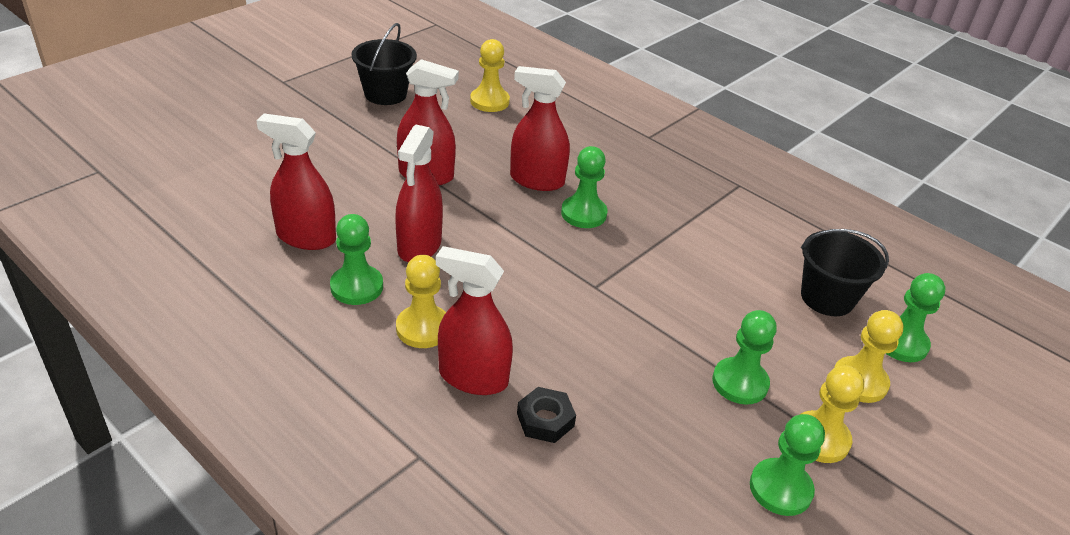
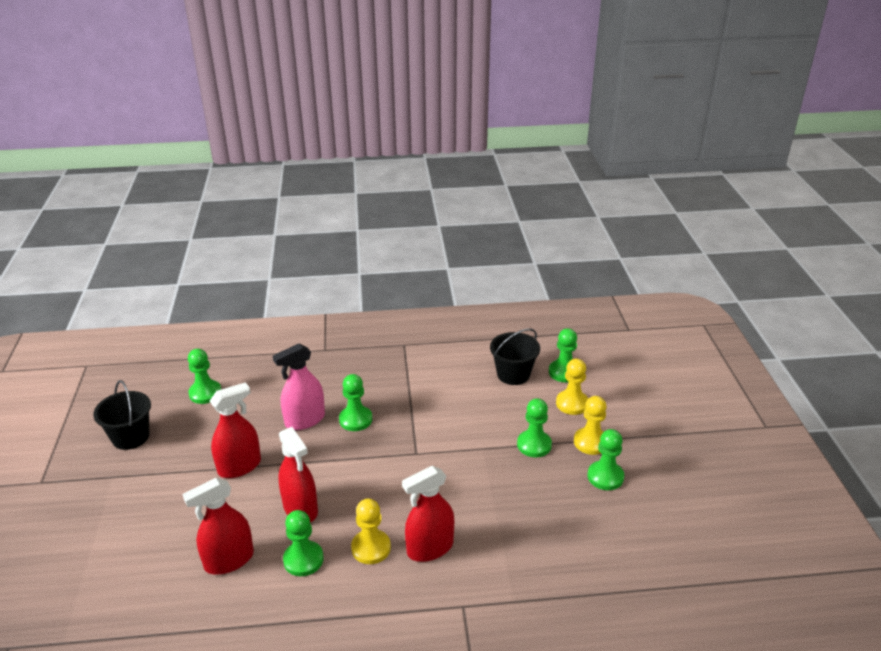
camera: 45 degrees left, 5 degrees down
(489, 101) = (205, 393): yellow pawn -> green pawn
(537, 180) = (305, 420): red spray bottle -> pink spray bottle
(545, 420) = (487, 536): black nut -> none

